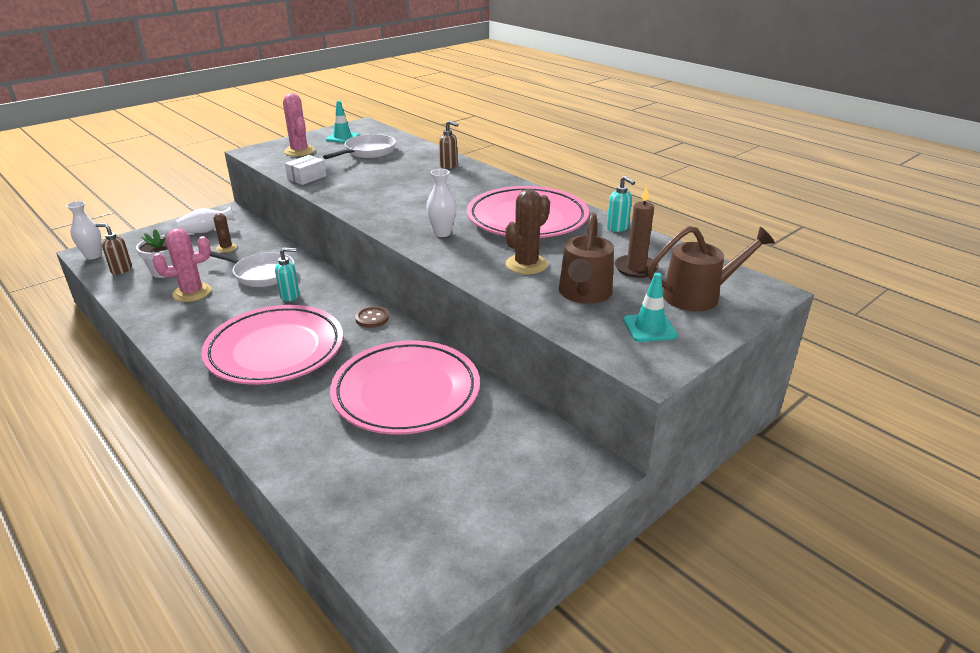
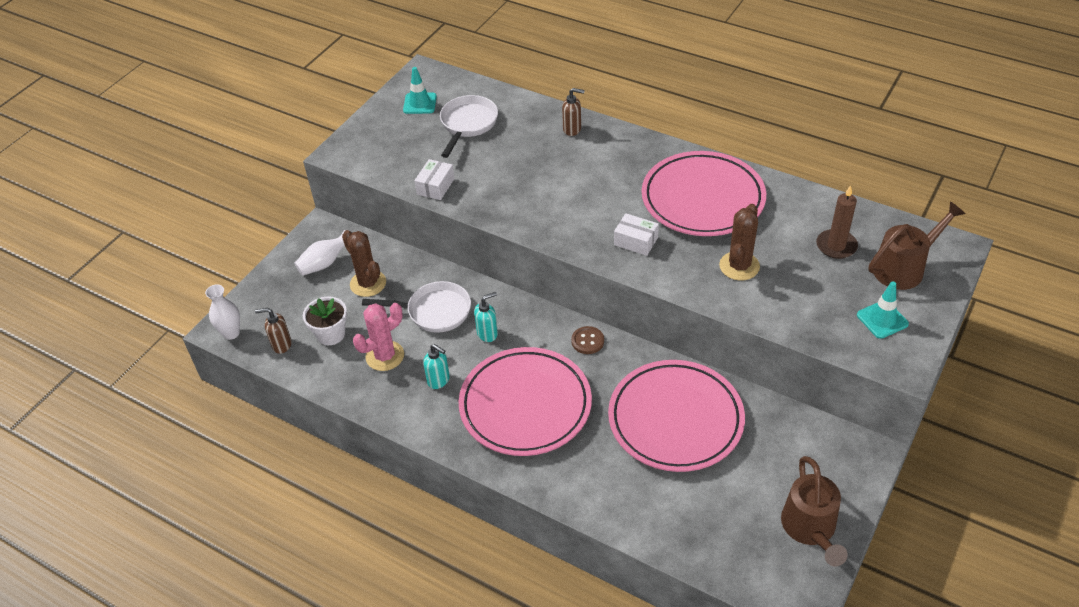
camera: 15 degrees left, 15 degrees up
(226, 248) = (368, 283): brown cactus -> brown cactus, size x1.66
(299, 151) = (390, 141): pink cactus -> none
(442, 233) = (635, 241): white vase -> white box
(584, 294) = (809, 292): brown watering can -> brown watering can (811, 529)
(617, 228) = (793, 191): turquoise soap dispenser -> turquoise soap dispenser (439, 380)

